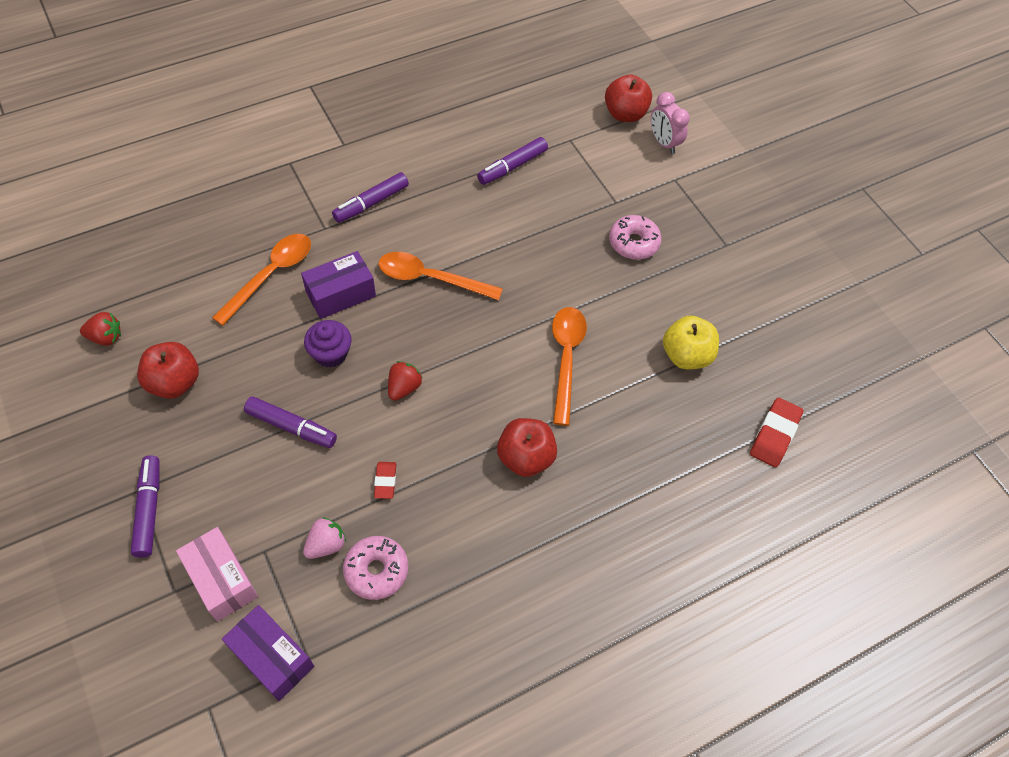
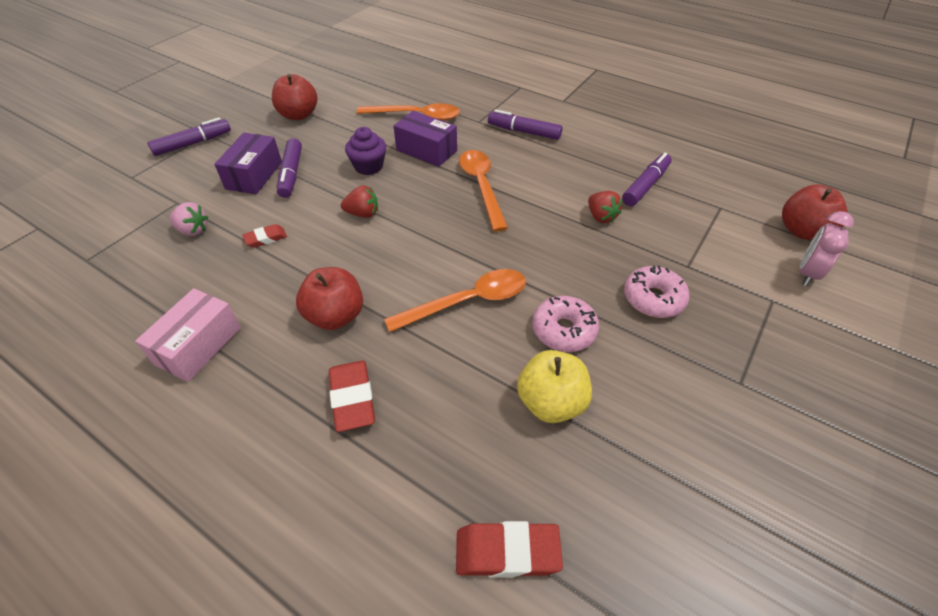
camera: 65 degrees right, 10 degrees down
(106, 337) = (317, 80): red strawberry -> red strawberry (601, 217)
(221, 580) = (146, 193): pink box -> pink box (198, 345)
(272, 657) = (84, 242): purple box -> purple box (254, 175)
(376, 570) = (177, 266): pink donut -> pink donut (563, 330)
(512, 167) = (645, 185): purple marker -> purple marker turned 105 degrees clockwise
(617, 476) = (352, 398): none -> red eraser

